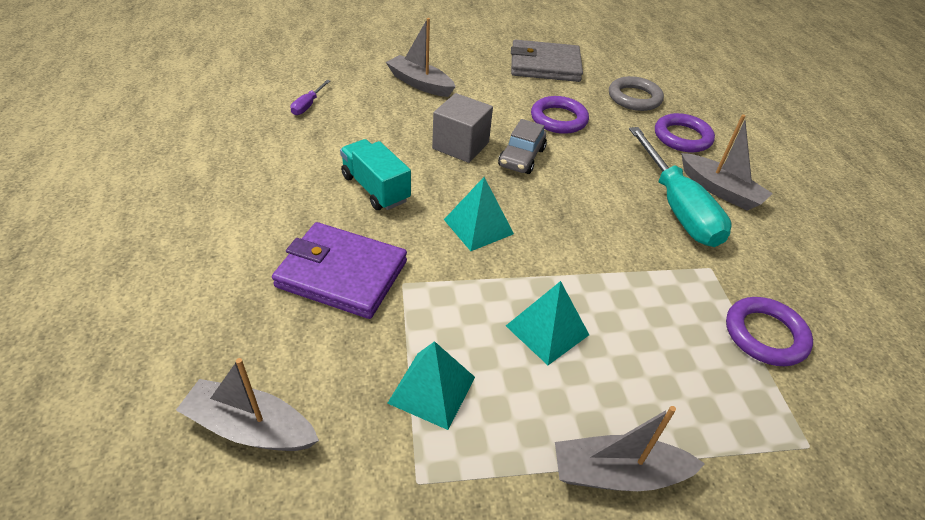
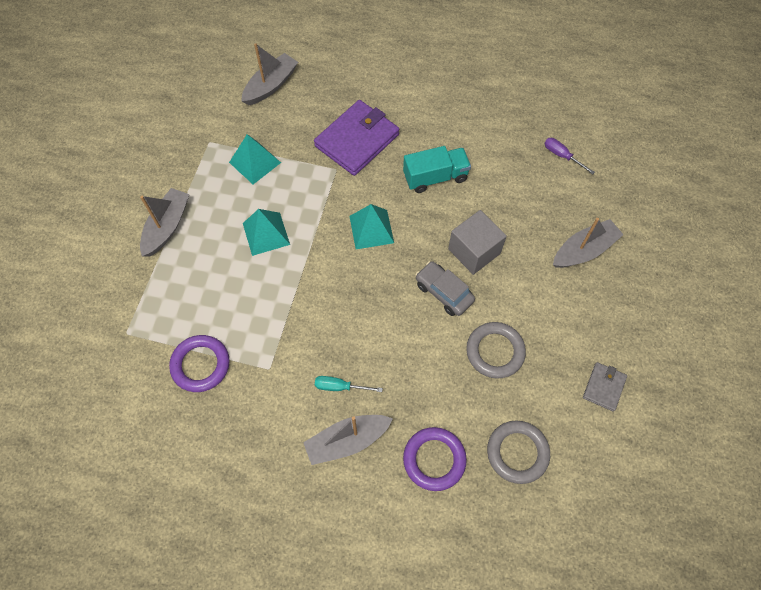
camera: 115 degrees right, 20 degrees up
(545, 65) = (604, 387): grey wallet -> grey wallet, size x0.50
(558, 119) = (495, 351): purple ring -> grey ring
(677, 207) = (340, 387): turquoise screwdriver -> turquoise screwdriver, size x0.42

